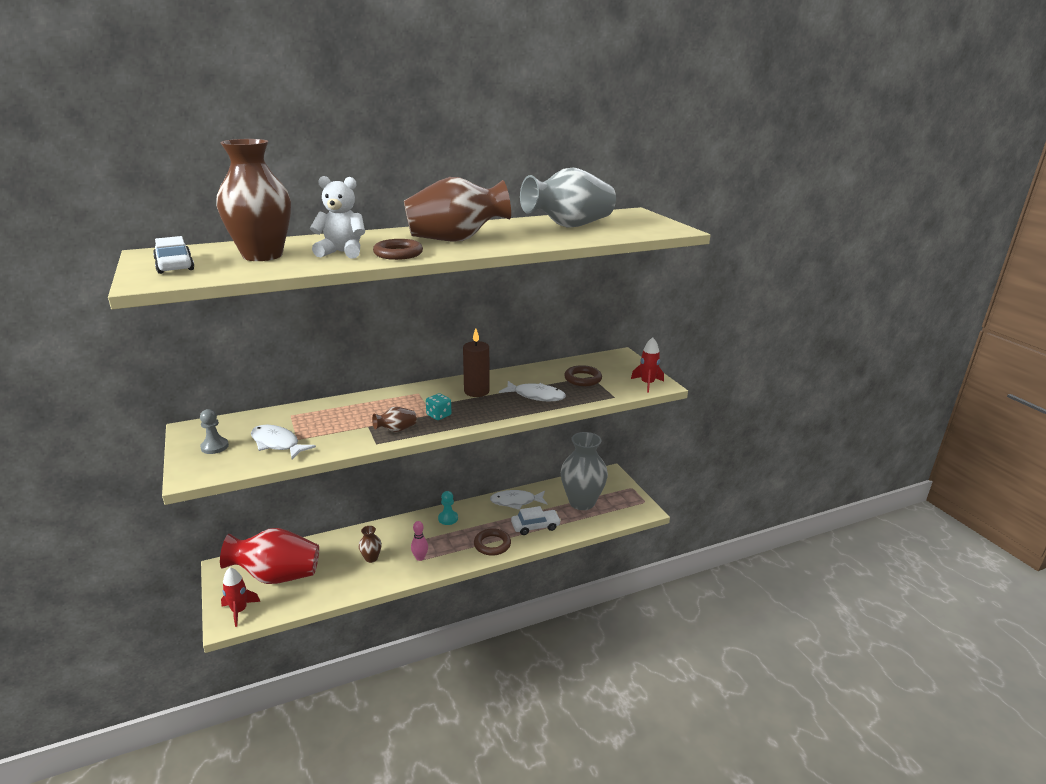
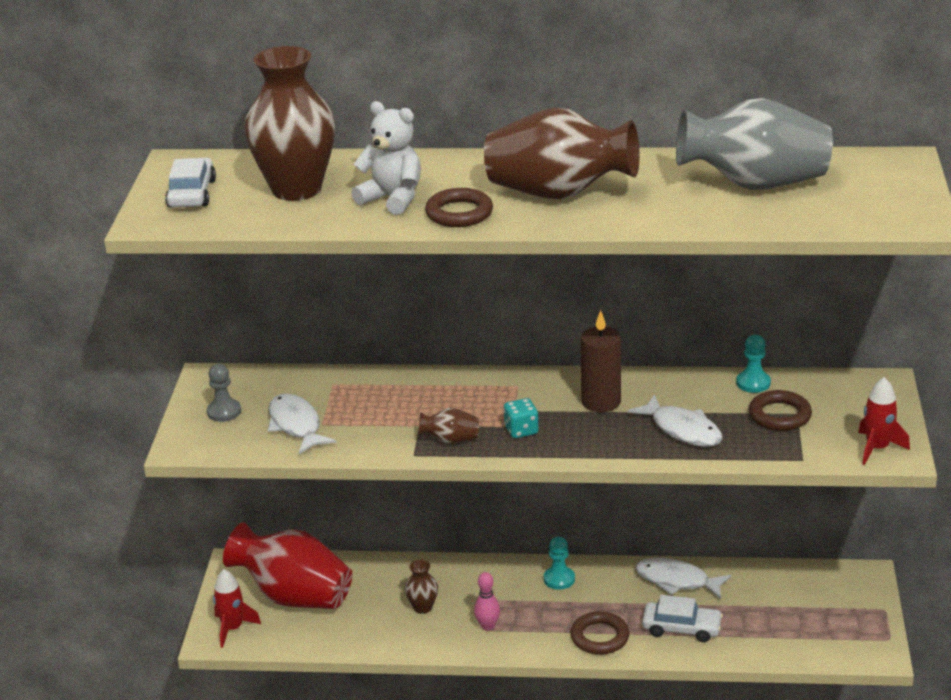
camera: 30 degrees right, 5 degrees up
(554, 367) = (753, 383): none -> turquoise pawn
(582, 502) = (782, 611): grey vase -> none

